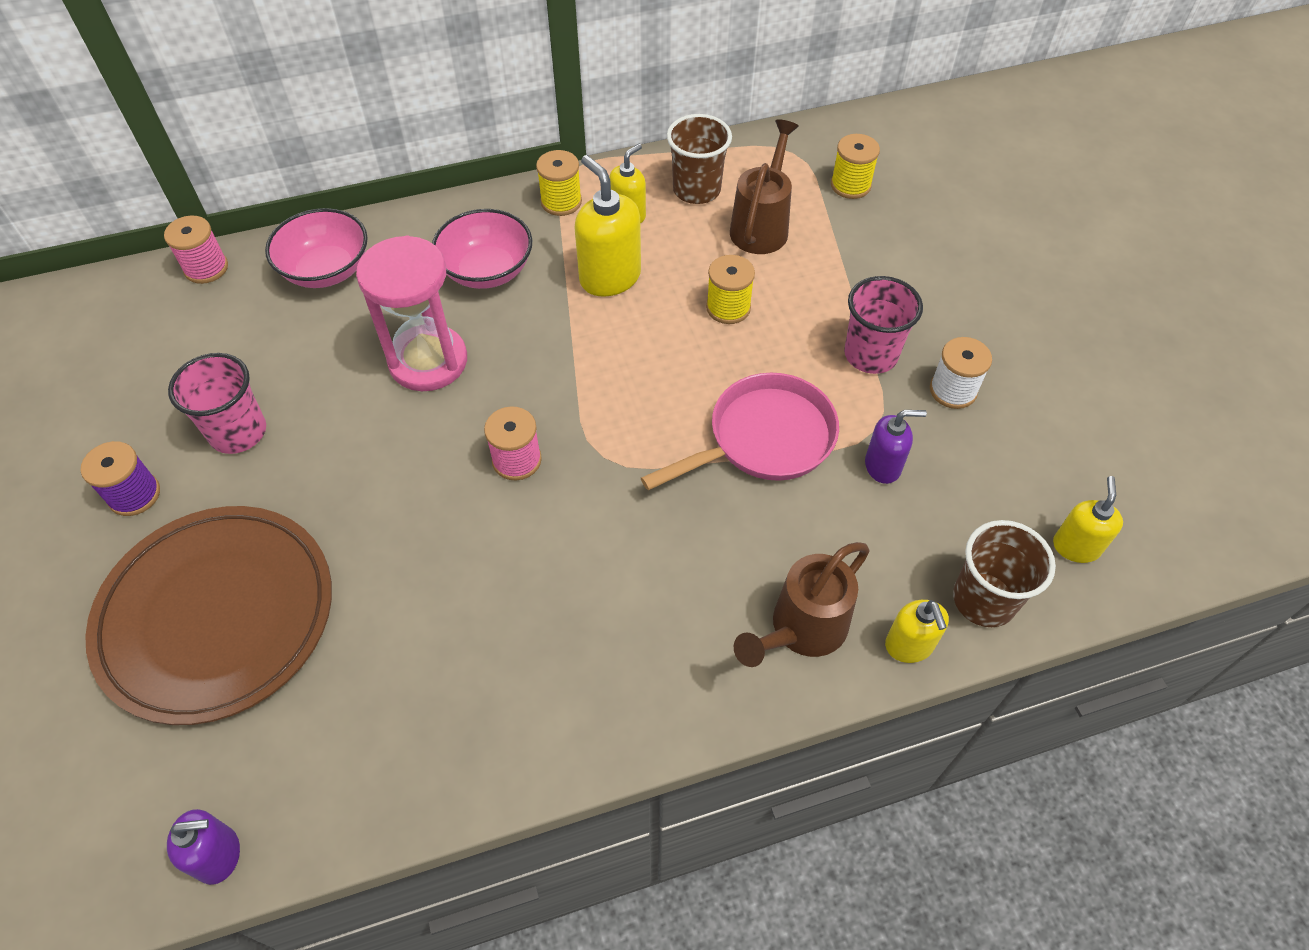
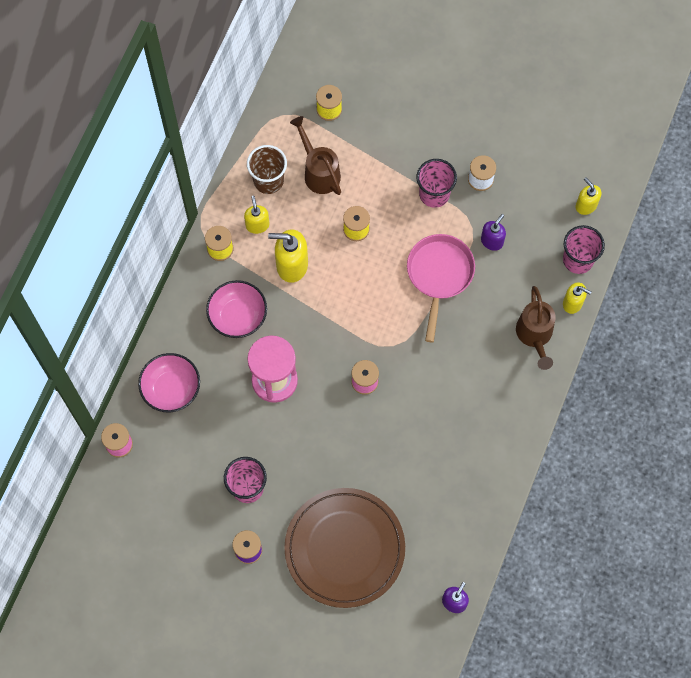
camera: 50 degrees left, 15 degrees up
(984, 599) = (578, 260): brown cup -> pink cup

